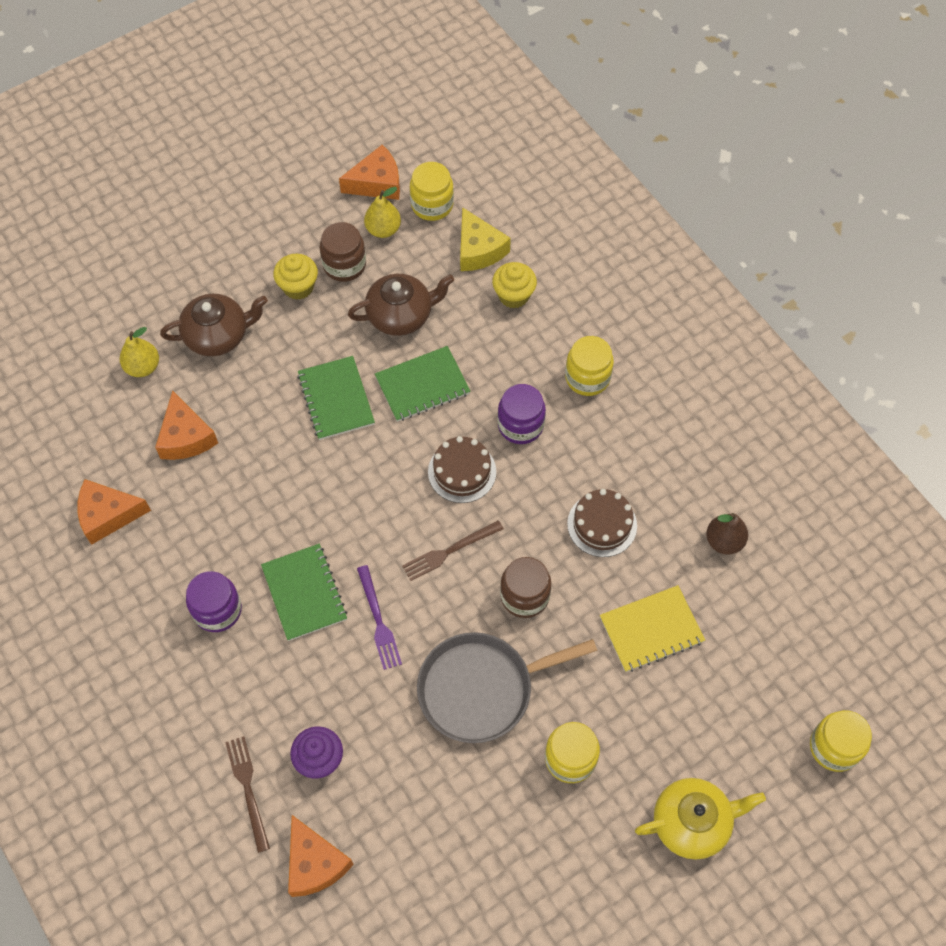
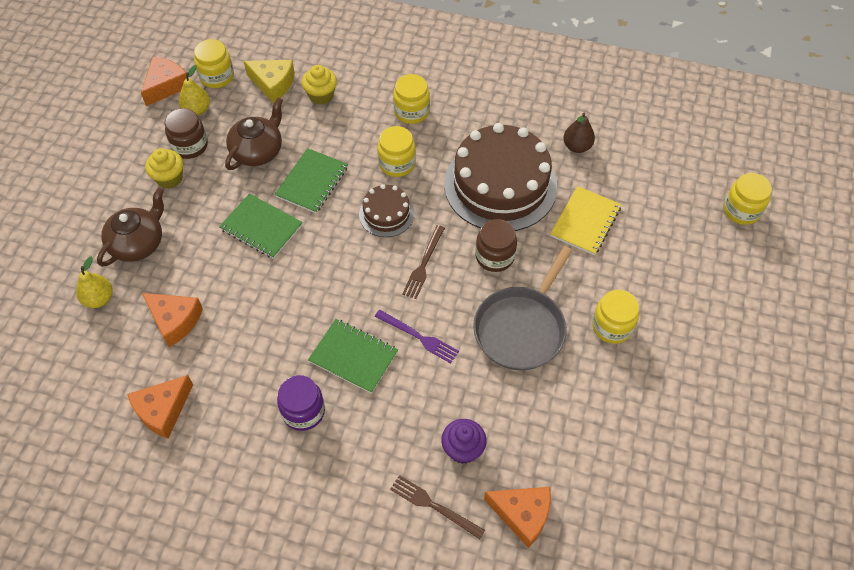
camera: 40 degrees left, 5 degrees down
(520, 425) = (397, 164): purple jar -> yellow jar
(602, 524) = (500, 185): brown cake -> brown cake, size x2.08
(692, 822) = (712, 308): yellow teapot -> none

